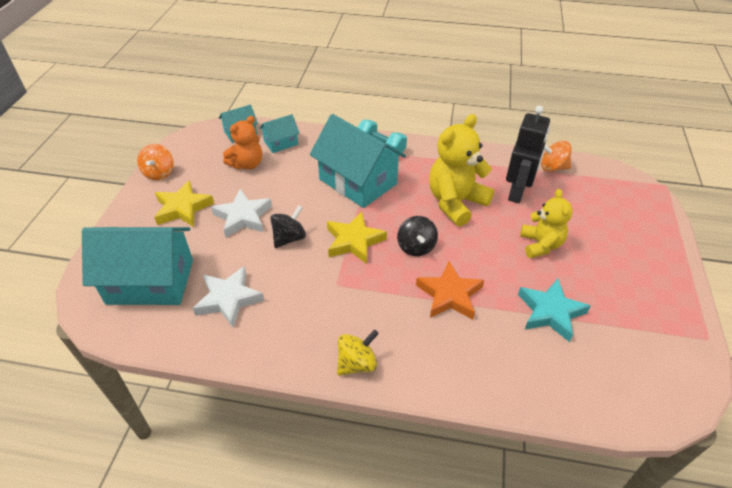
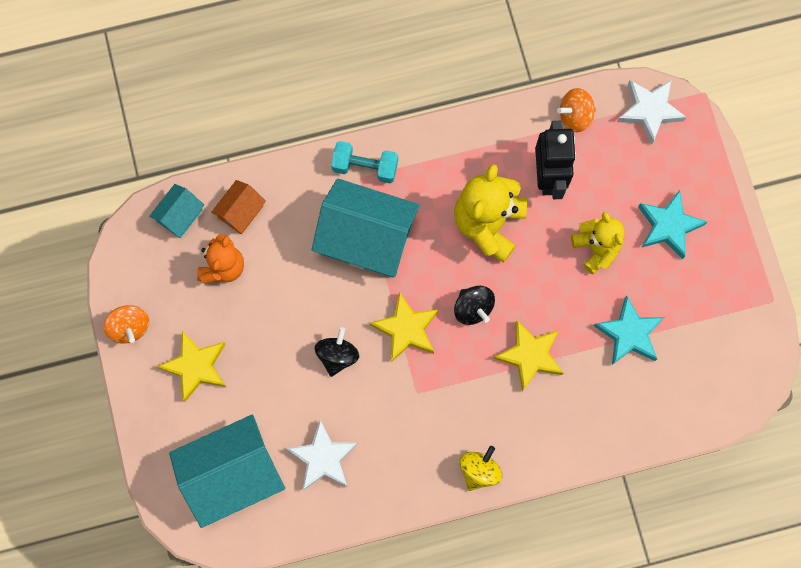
camera: 25 degrees left, 30 degrees up
(243, 217) = (270, 349): white star -> white star (649, 111)
(281, 143) = (241, 212): turquoise house -> orange house
(449, 295) = (530, 356): orange star -> yellow star
(612, 251) = (668, 226): none -> turquoise star

